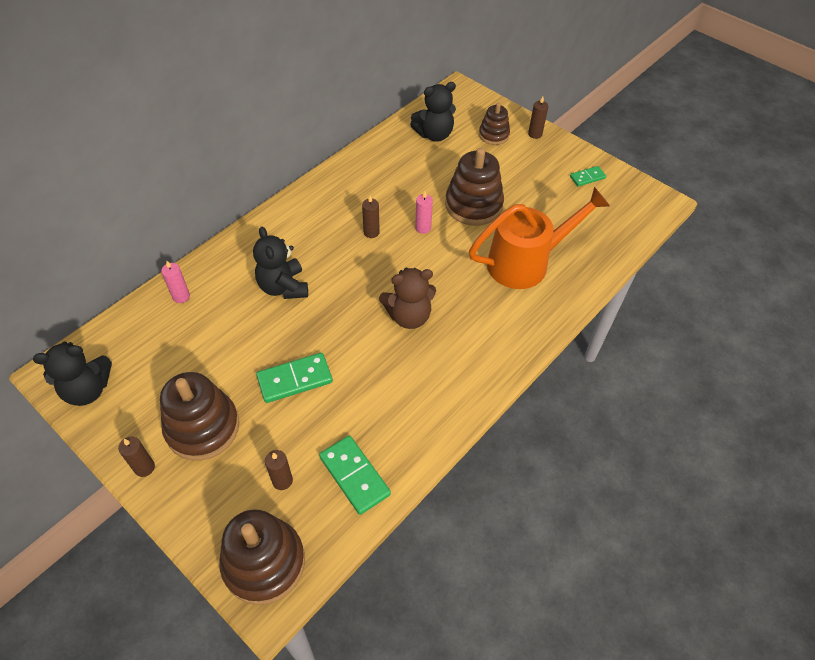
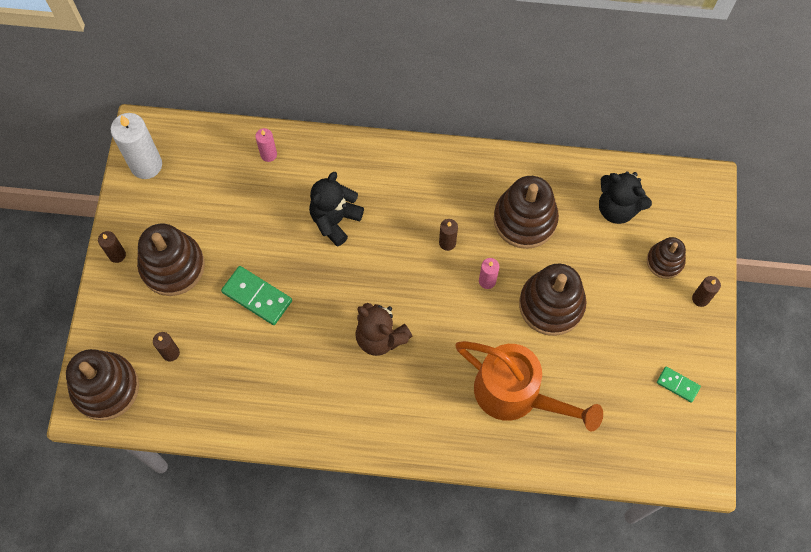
camera: 55 degrees right, 15 degrees up
(88, 390) = (146, 165): black teddy bear -> white candle
(354, 476) = (208, 399): green domino -> none
(396, 182) = (525, 219): none -> brown stacking toy

